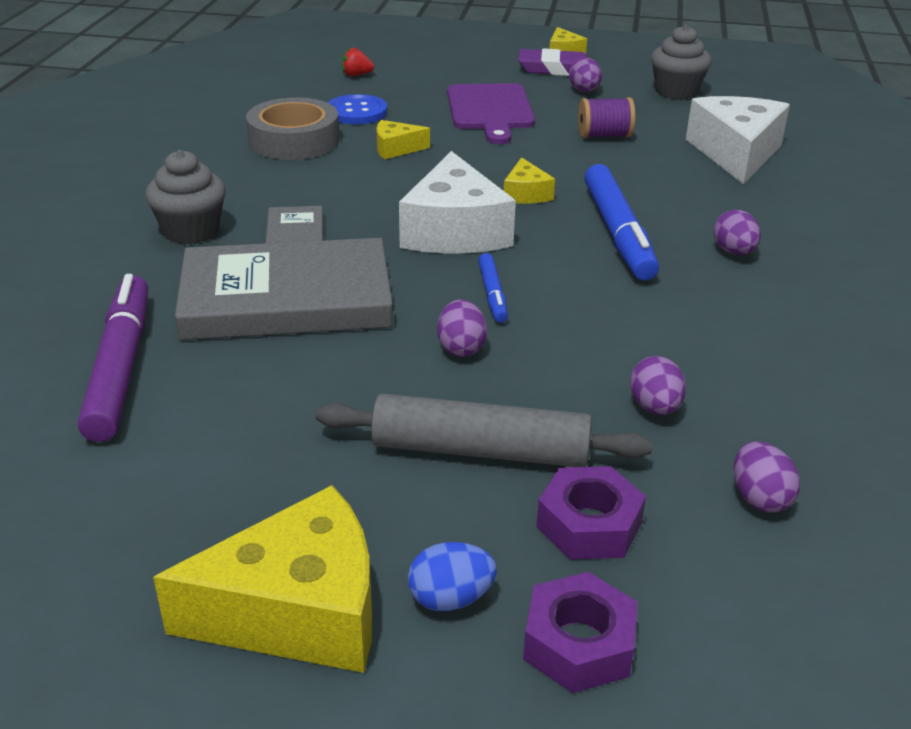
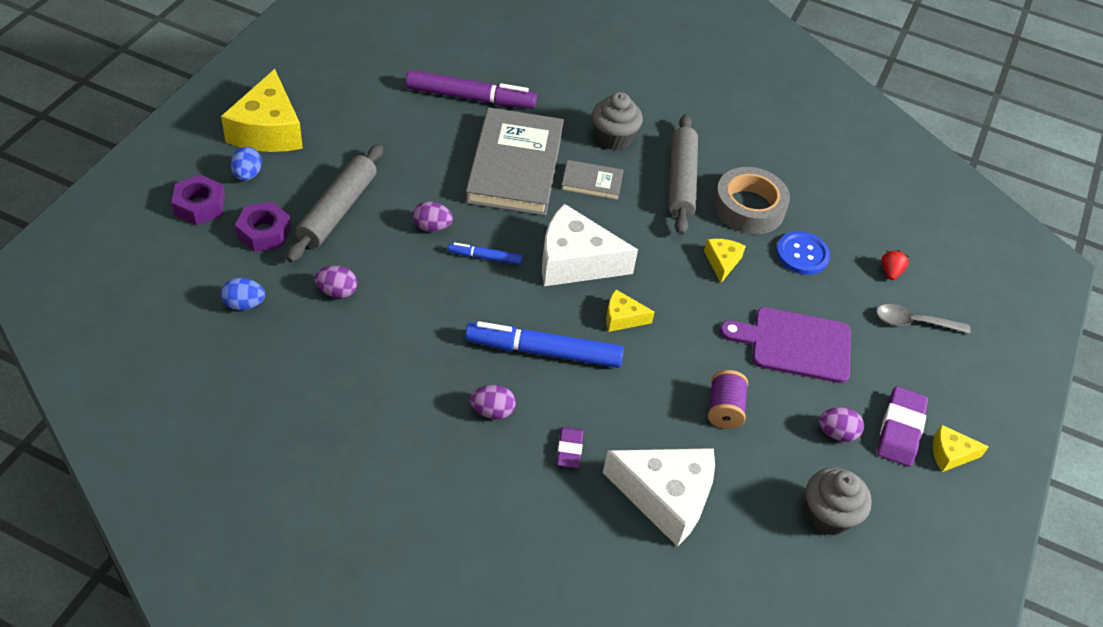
camera: 100 degrees right, 15 degrees up
(264, 180) = (681, 181): none -> grey rolling pin
(419, 66) = (914, 322): none -> grey spoon
(734, 203) = (569, 449): none -> purple eraser
(759, 498) = (244, 304): purple egg -> blue egg

